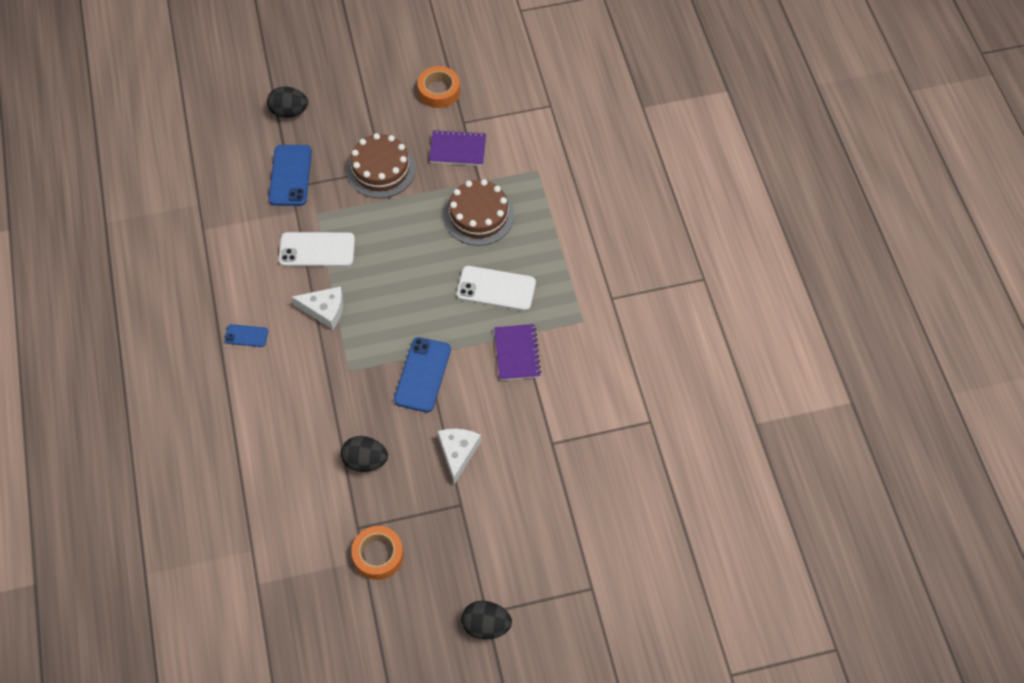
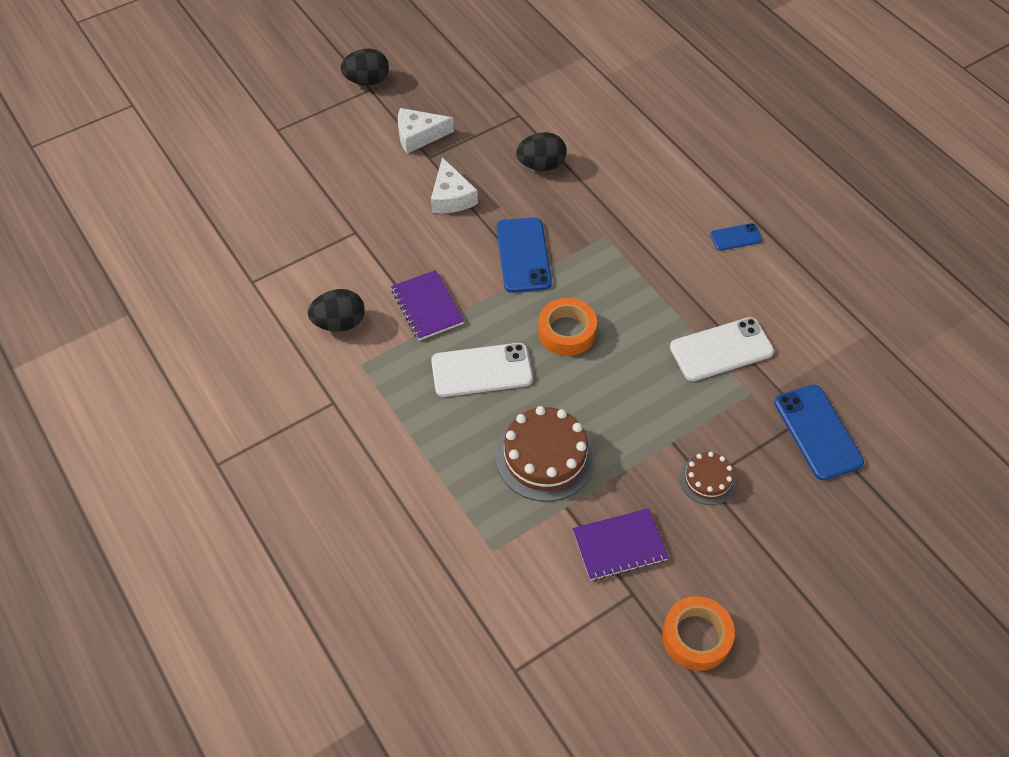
camera: 160 degrees right, 5 degrees down
(289, 112) = (885, 525): black egg -> black egg (339, 323)
(324, 310) = (669, 287): white cheese -> white cheese (418, 136)
(378, 555) = (489, 101): orange tape -> orange tape (566, 332)
(381, 169) = (707, 480): brown cake -> brown cake, size x0.55

